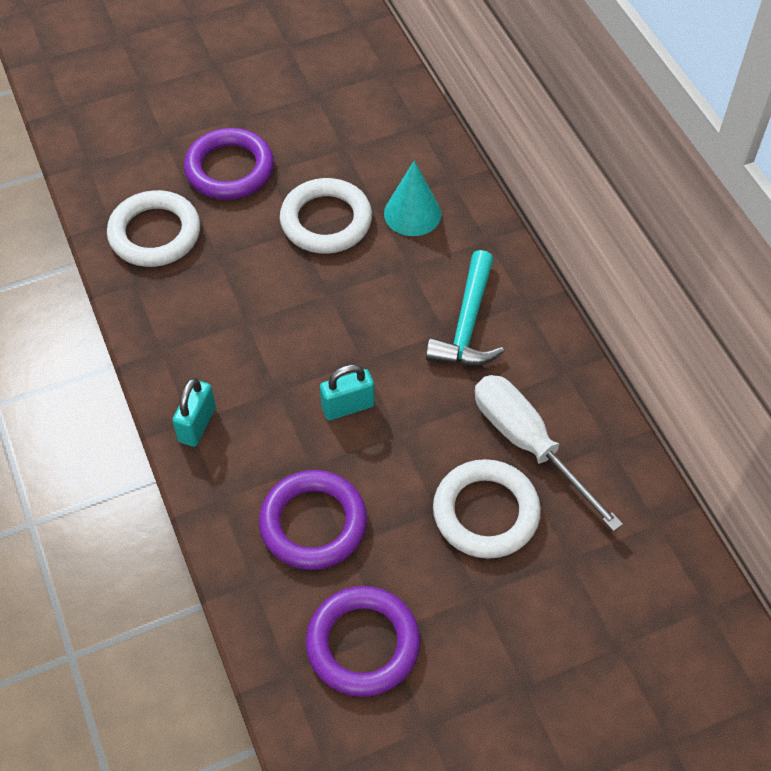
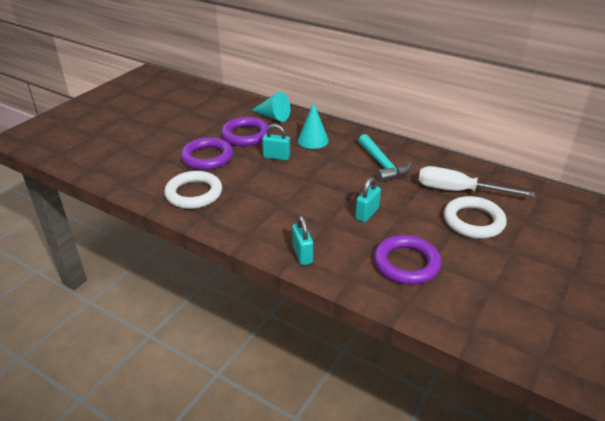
camera: 35 degrees left, 20 degrees down
(326, 221) = (276, 157): white ring -> turquoise padlock
(363, 644) = (489, 297): purple ring -> purple ring (246, 135)
(401, 126) = (273, 116): none -> turquoise cone

